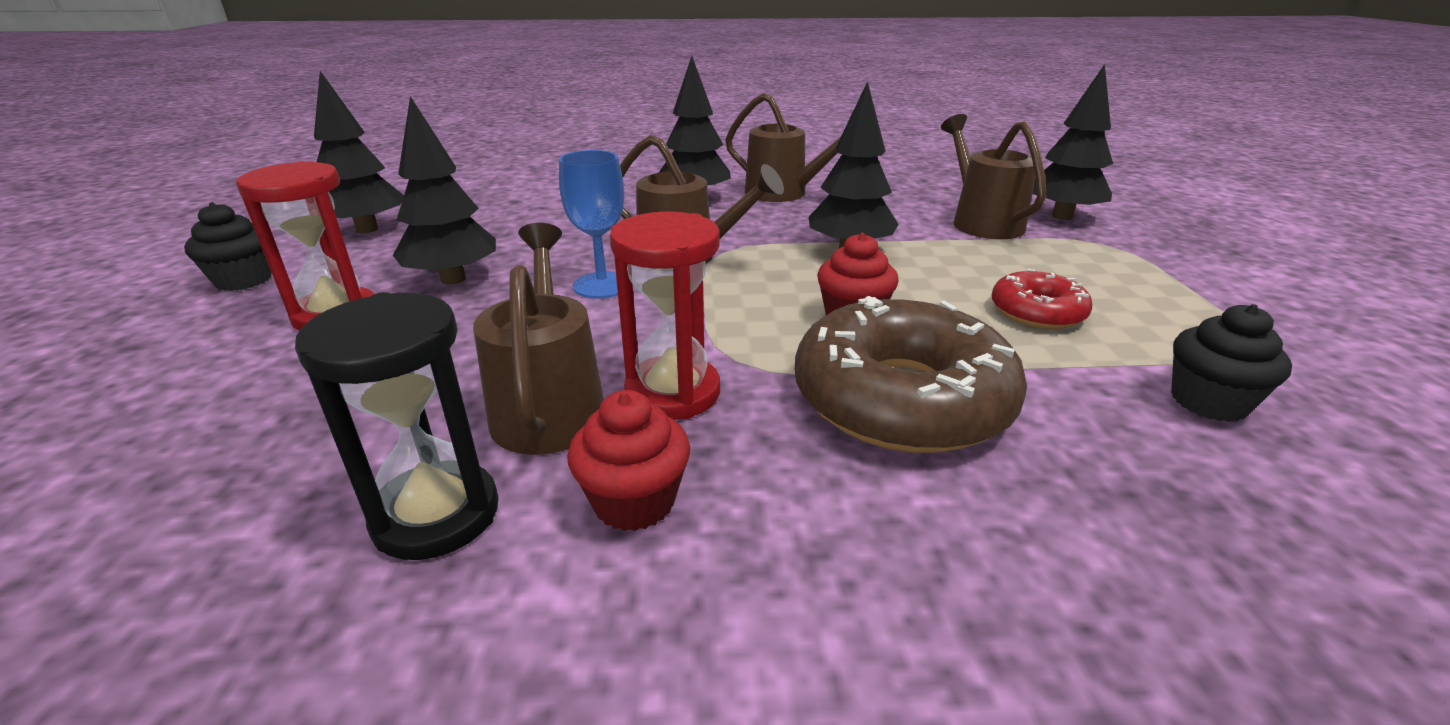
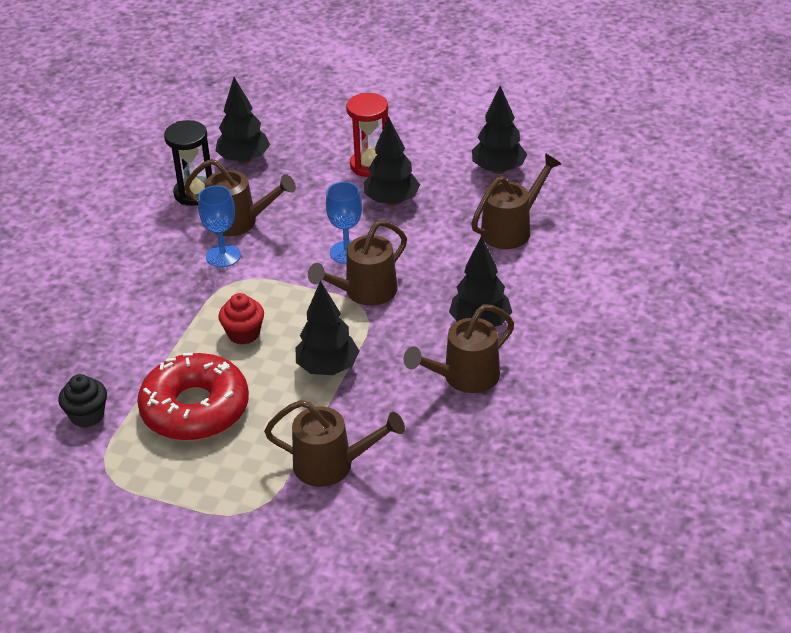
camera: 115 degrees right, 10 degrees up
(244, 280) = (437, 134): black cupcake -> none
(510, 207) = (512, 229): none -> brown watering can
(634, 501) = (166, 234): red cupcake -> none
(673, 392) = (223, 256): red hourglass -> blue goblet
(901, 399) = (166, 319): brown donut -> none
(1037, 312) = (195, 409): red donut -> red donut, size x1.92
(1062, 216) = (312, 523): black tree -> black tree (244, 159)

